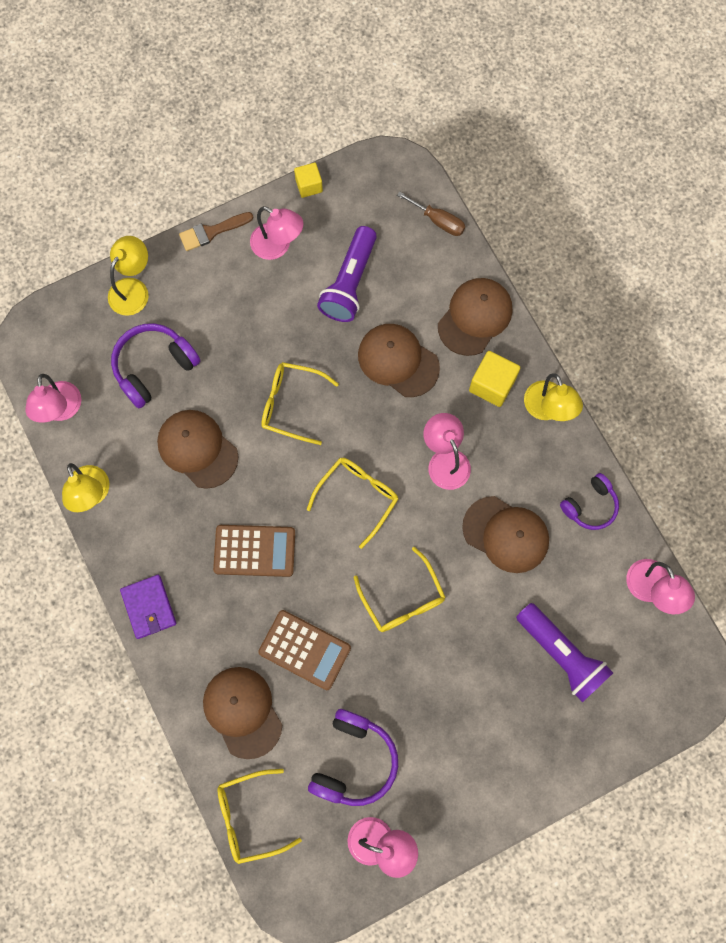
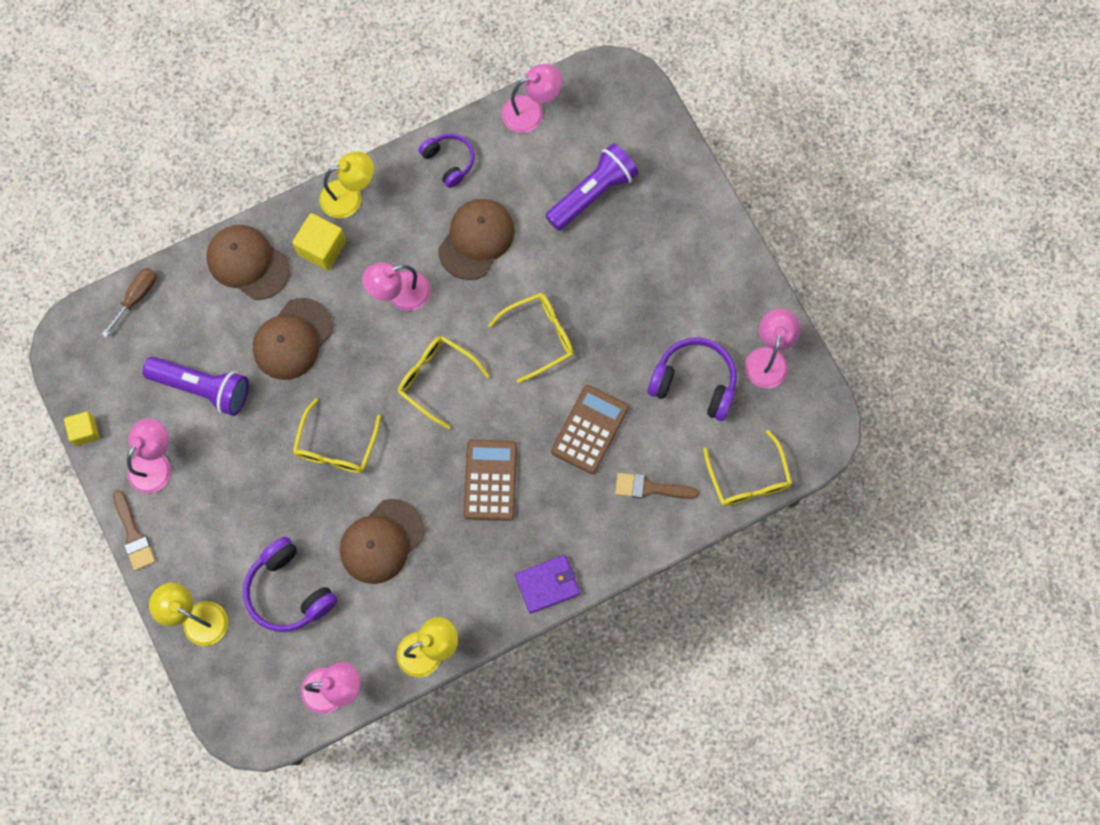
camera: 90 degrees left, 0 degrees up
(242, 712) = (650, 488): brown cap -> brown brush

